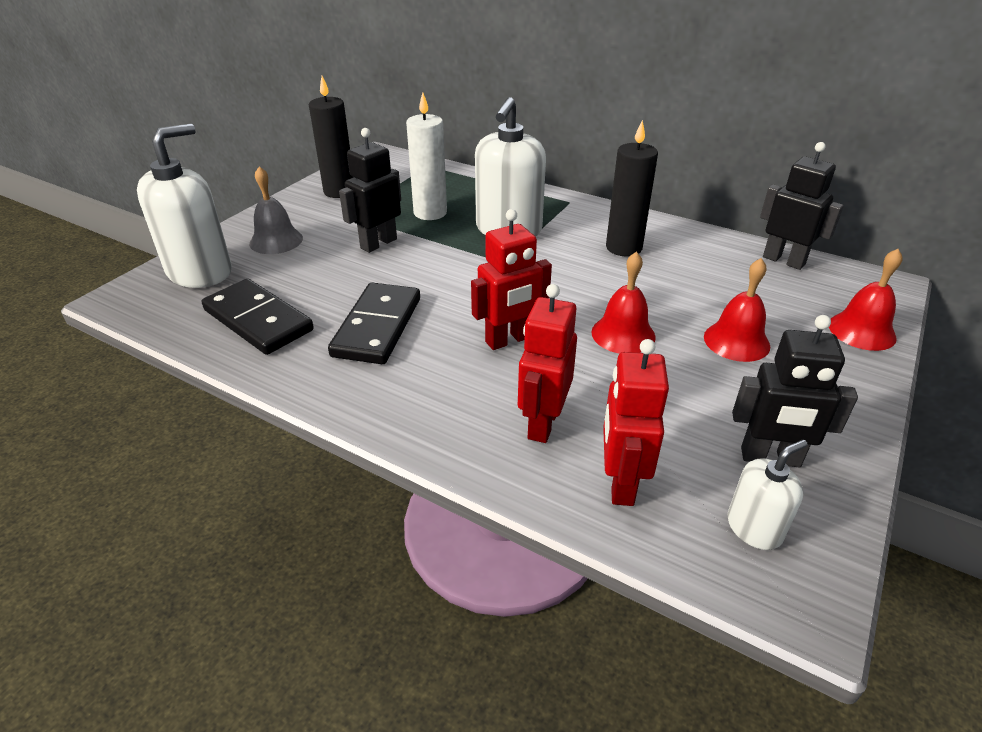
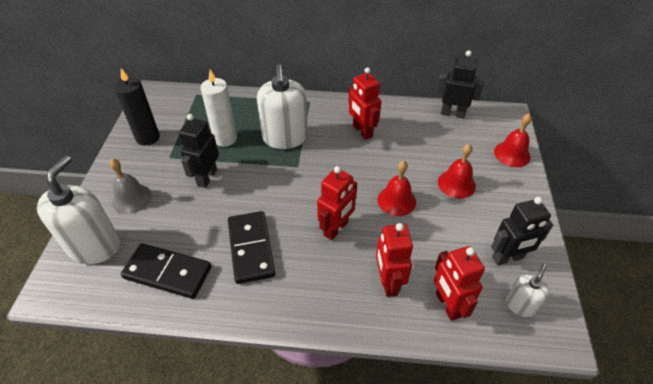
camera: 25 degrees left, 10 degrees up
(623, 247) = (362, 131): black candle -> red robot

